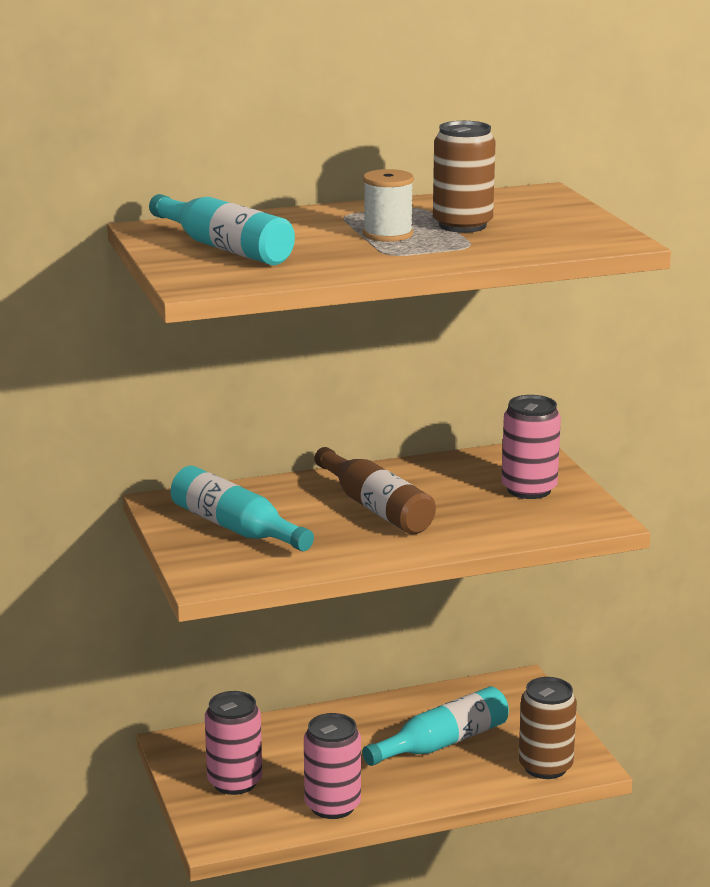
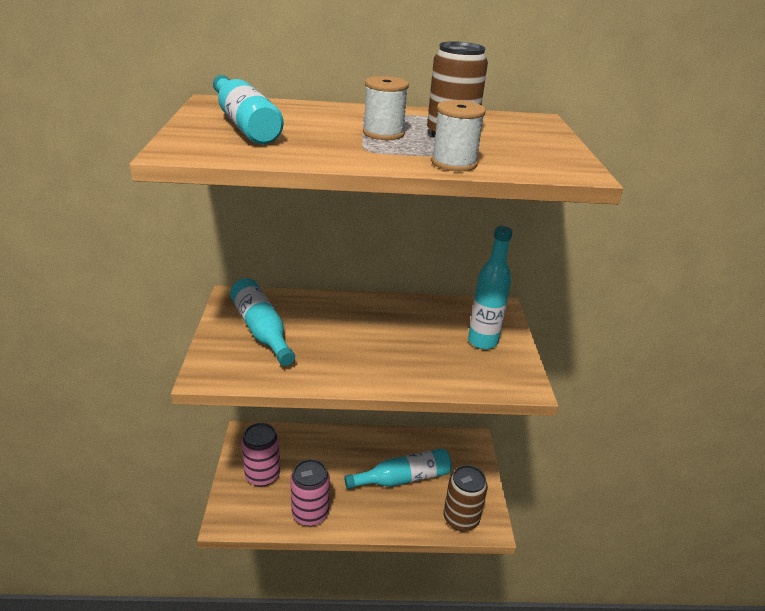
camera: 15 degrees right, 10 degrees up
(376, 508) = (366, 334): brown bottle -> none
(490, 253) = (454, 163): none -> white spool
(529, 489) = (482, 341): pink can -> turquoise bottle

